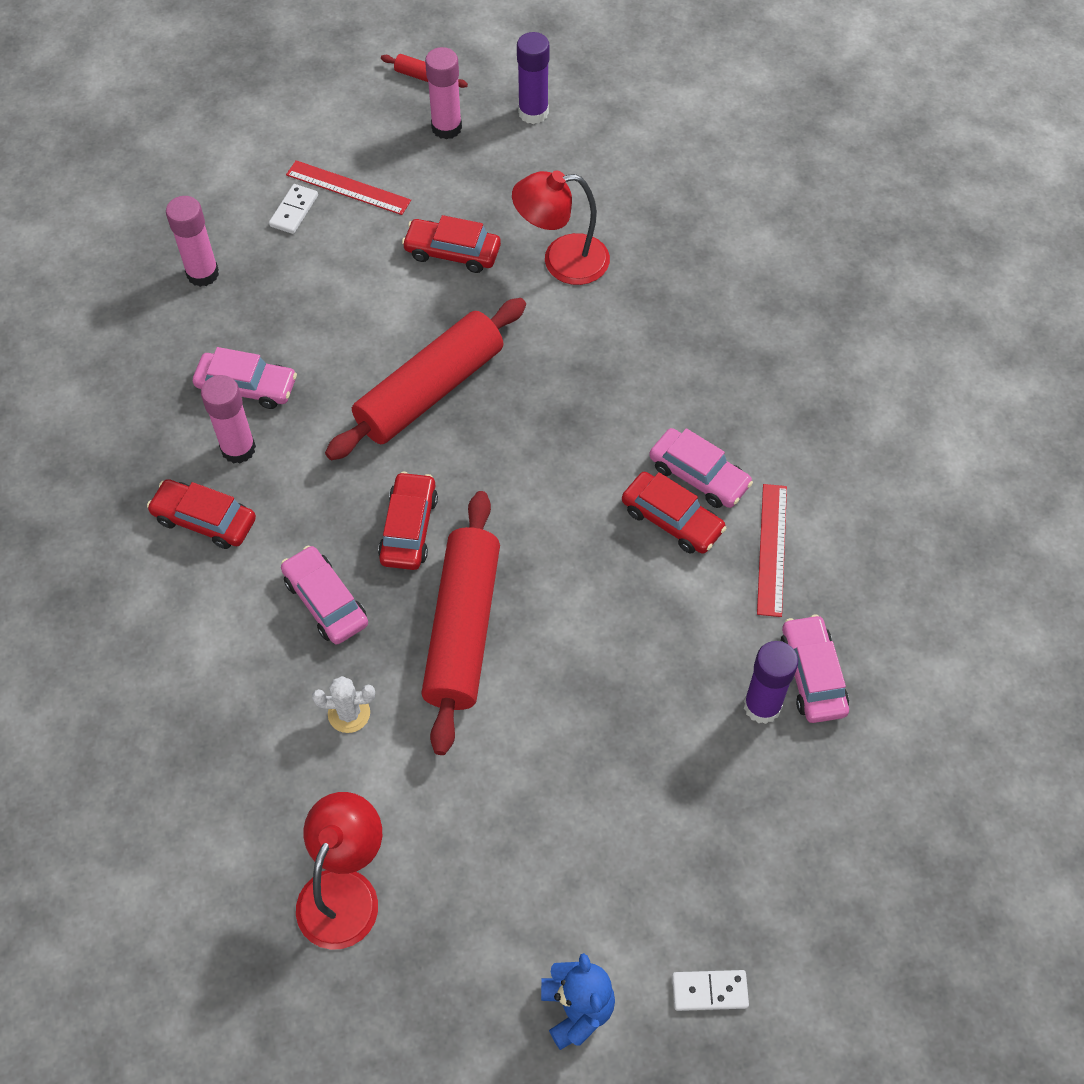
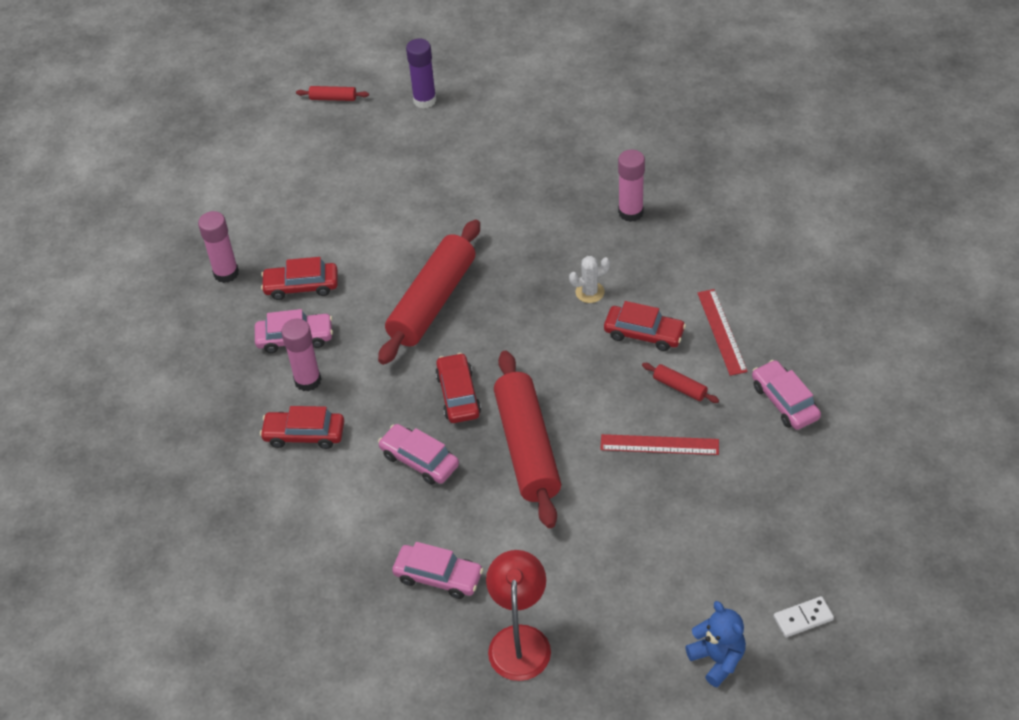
camera: 15 degrees left, 10 degrees down
(294, 211) = (276, 212): white domino -> none
(348, 187) = (310, 186): red ruler -> red ruler (659, 444)
(349, 713) = (470, 526): white cactus -> white cactus (590, 292)
(446, 128) = (365, 127): pink glue stick -> pink glue stick (630, 212)
(452, 252) = (407, 207): red car -> red car (301, 286)
(562, 261) = (490, 191): red lamp -> none
(686, 610) = (679, 387): none -> red rolling pin
(699, 475) = (650, 300): pink car -> pink car (438, 576)
(762, 706) = (759, 431): purple glue stick -> none

